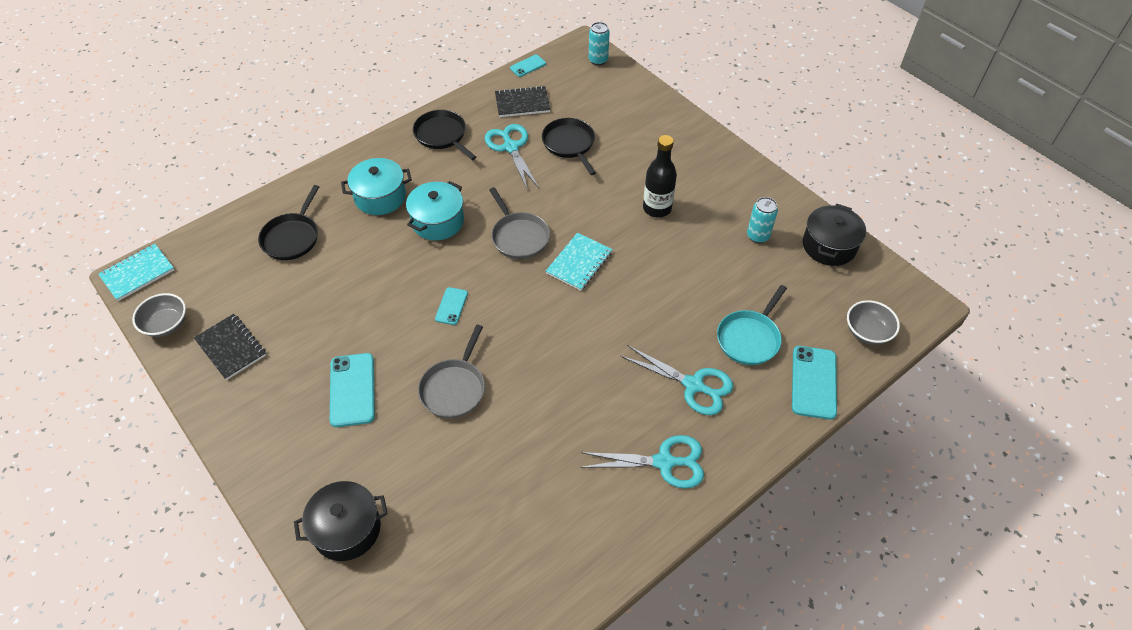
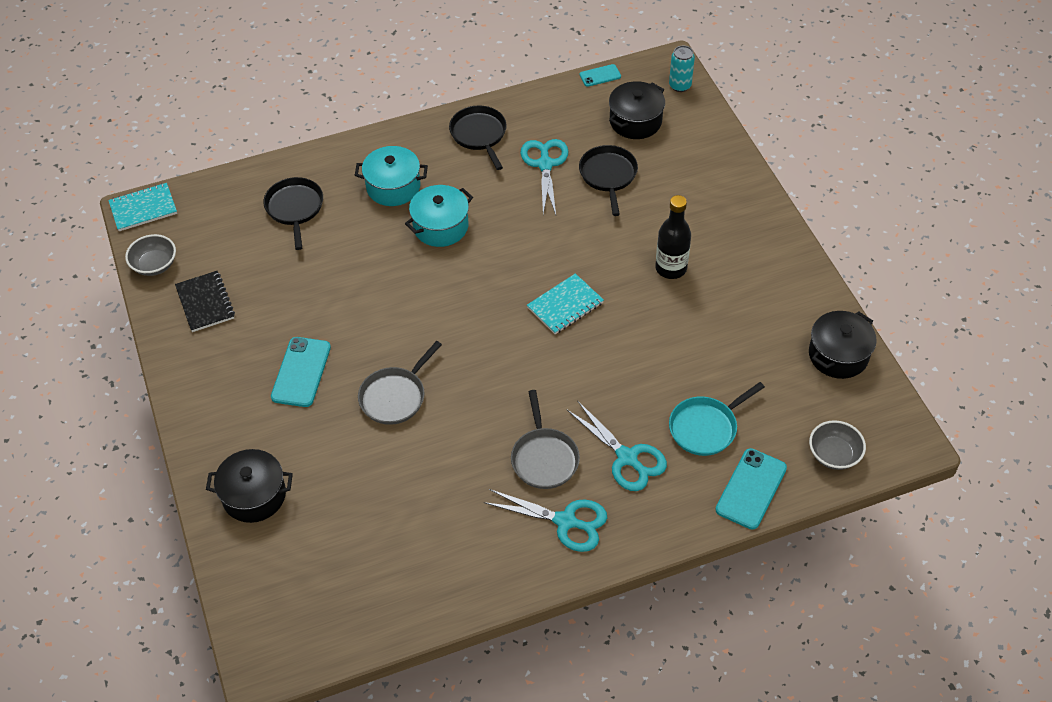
camera: 20 degrees right, 0 degrees up
(292, 237) = (295, 208): black pan -> black pan turned 135 degrees clockwise
(451, 306) = (422, 316): turquoise phone -> none
(519, 237) = (515, 263): grey pan -> grey pan (544, 458)
(522, 103) = (577, 117): black notebook -> none
(573, 96) = (635, 121): none -> black pot
(758, 236) = (765, 325): turquoise can -> none

